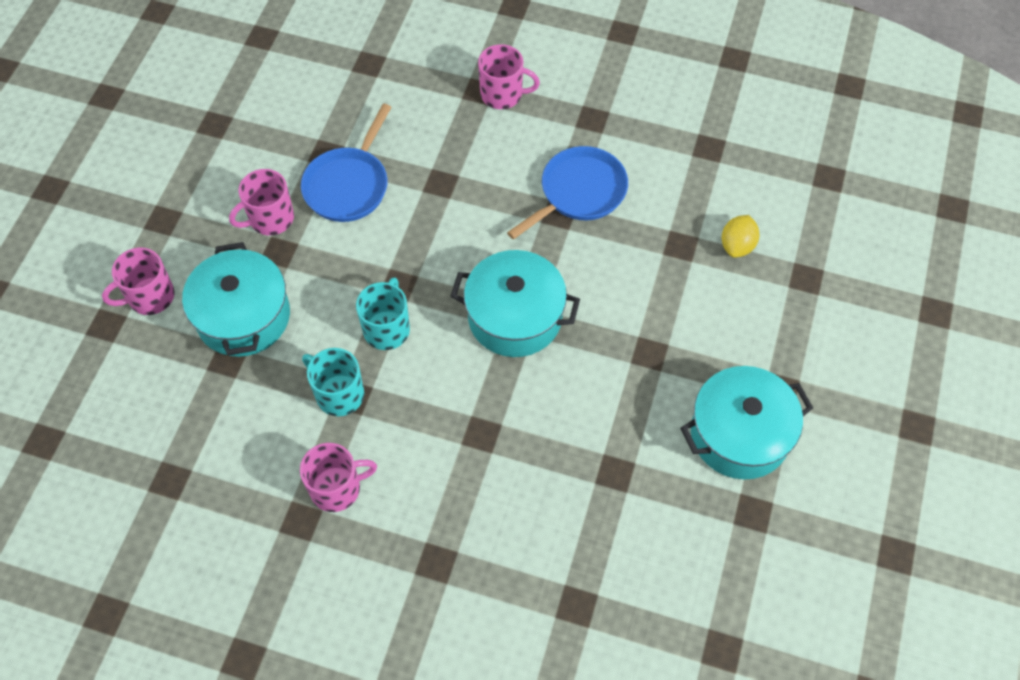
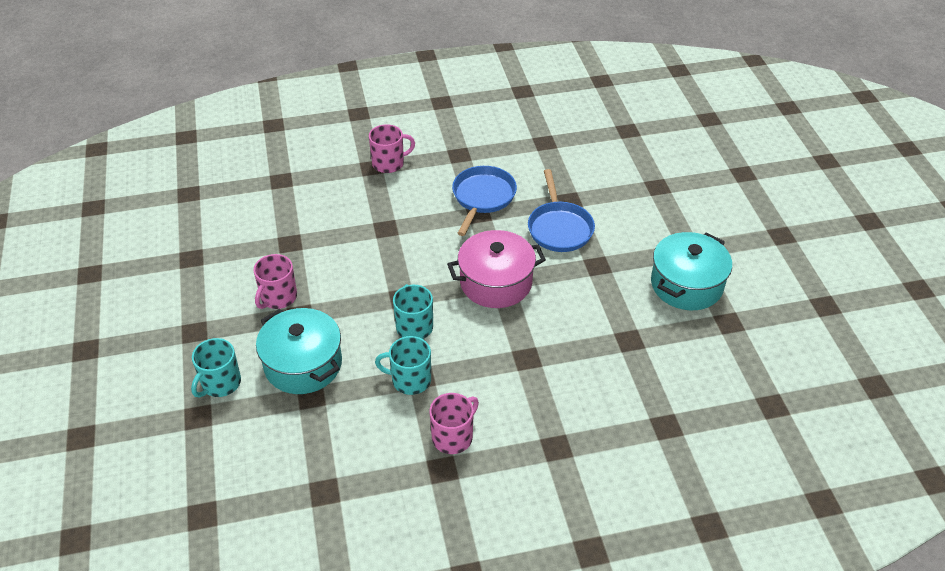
camera: 30 degrees left, 15 degrees down
(150, 297) = (220, 383): pink mug -> turquoise mug
(349, 185) = (321, 254): blue pan -> blue pan (559, 228)
(515, 317) = (496, 282): turquoise pot -> pink pot
(737, 245) = (603, 186): yellow lemon -> none

